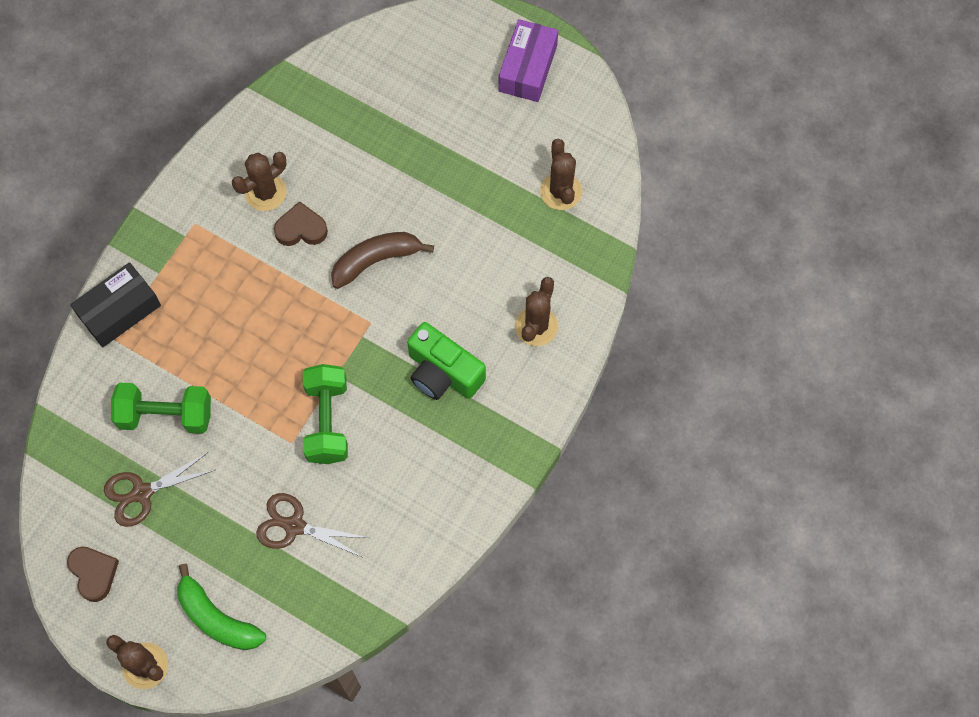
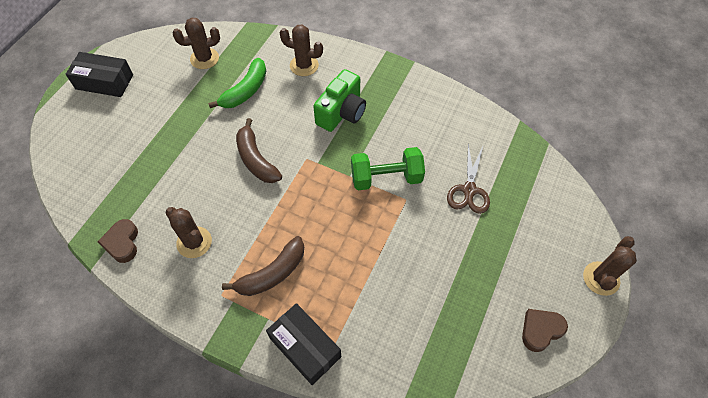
camera: 95 degrees left, 10 degrees down
(142, 493) = (465, 302): brown scissors -> none
(165, 415) = (396, 293): green dumbbell -> none
(212, 278) = (272, 273): none -> brown banana
(217, 618) = (550, 233): green banana -> green banana (246, 91)
(301, 229) = (228, 212): brown heart -> brown heart (122, 243)
(528, 68) = (104, 82): purple box -> black box

